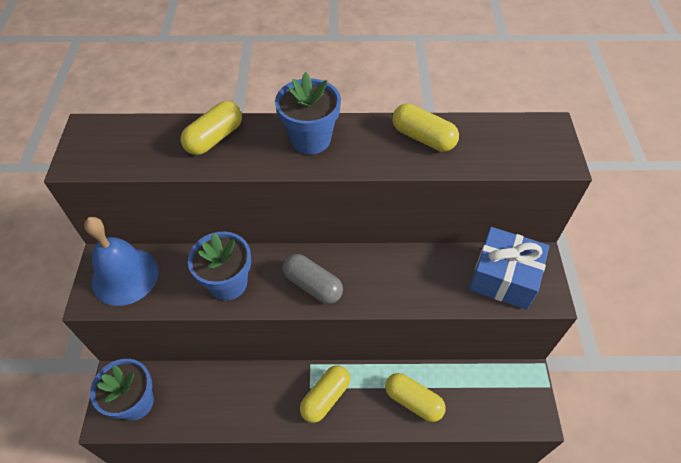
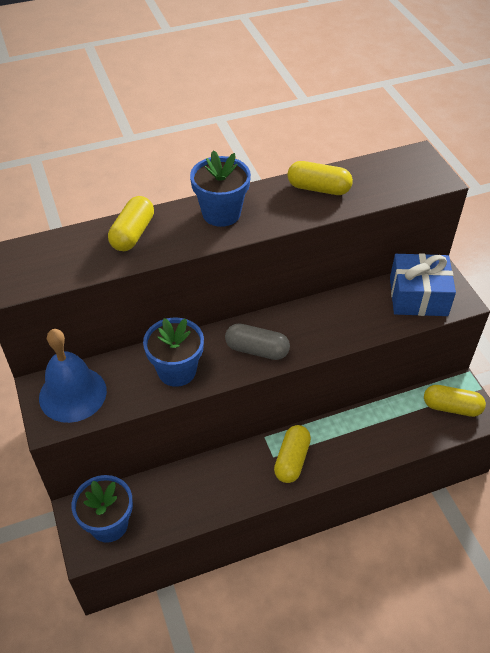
camera: 20 degrees left, 5 degrees down
(413, 401) = (371, 437): yellow capsule -> yellow capsule (451, 407)

